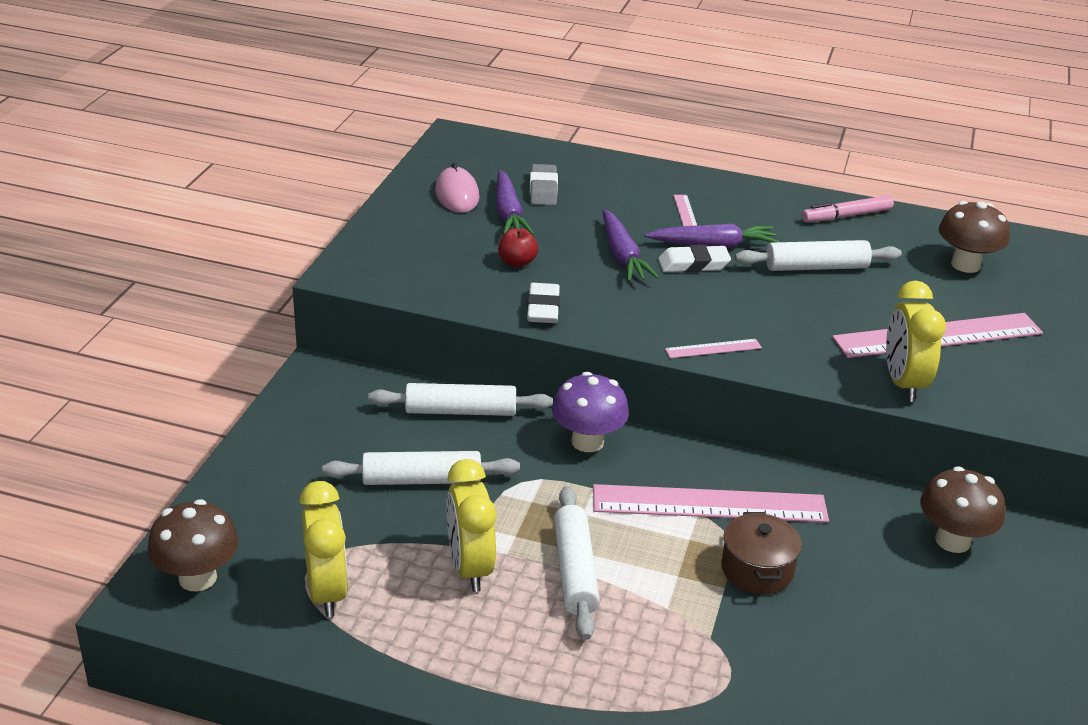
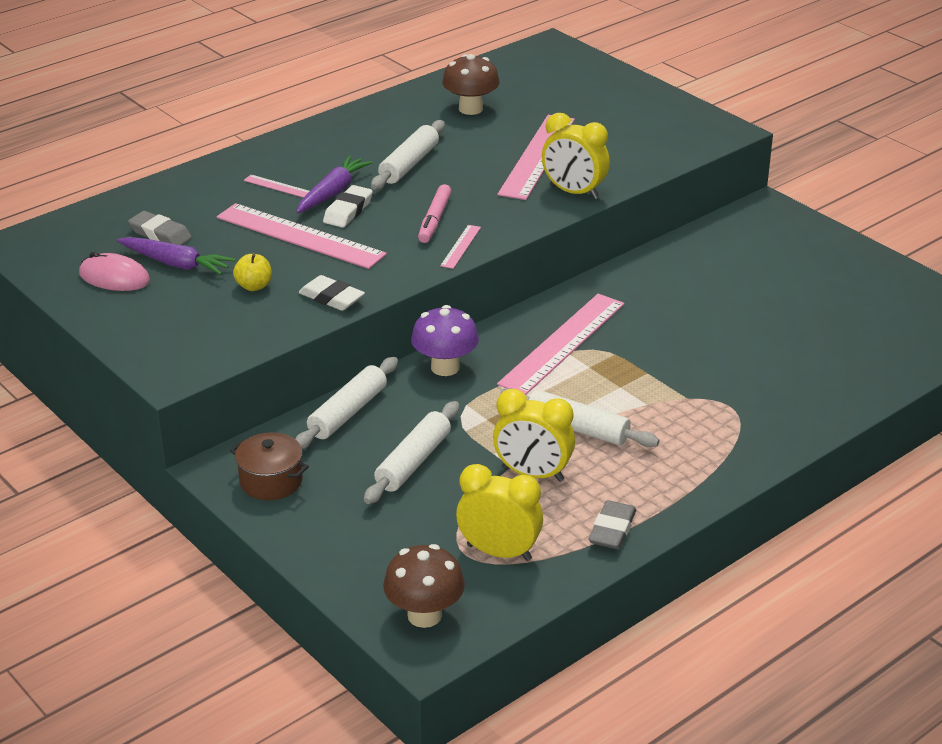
camera: 55 degrees left, 0 degrees up
(425, 663) = (612, 530): none -> grey eraser
(517, 262) = (254, 286): red apple -> yellow apple
(622, 255) = (300, 236): purple carrot -> pink ruler
(757, 570) = (643, 352): brown pot -> brown pot (271, 481)
(846, 216) = (359, 124): pink marker -> pink marker (434, 220)
(952, 540) = (682, 266): brown mushroom -> none

